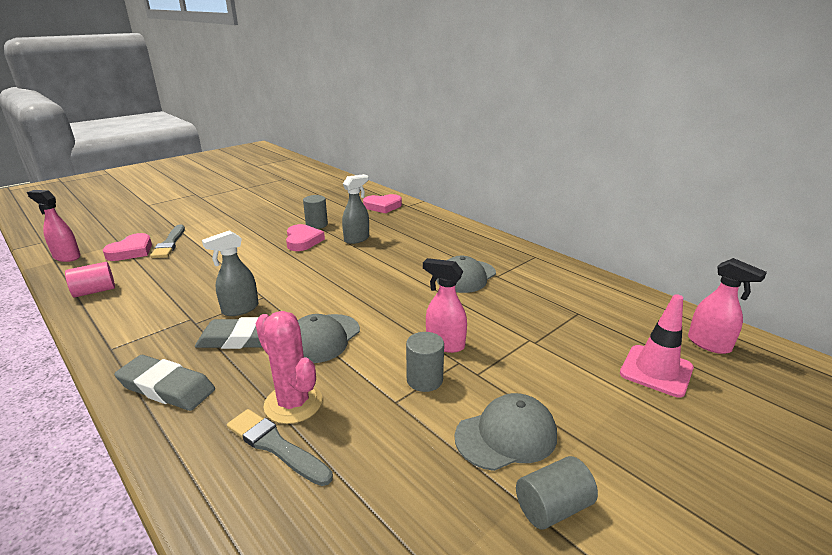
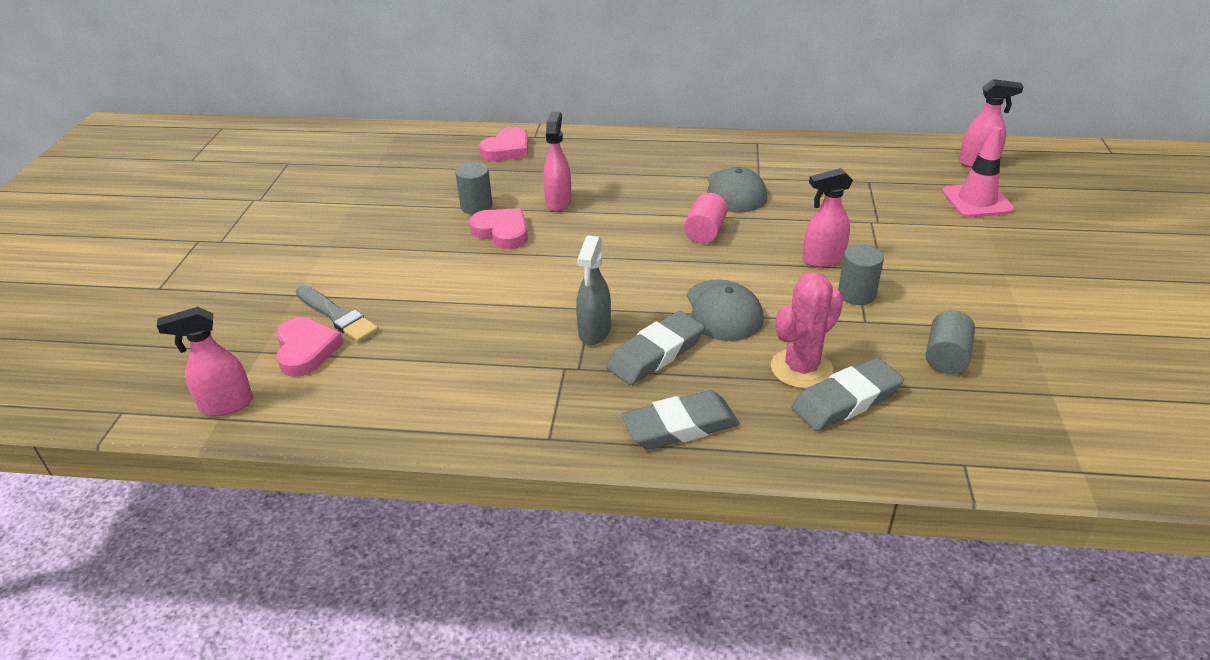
camera: 40 degrees left, 10 degrees up
(95, 291) = (381, 410): pink cylinder -> pink cylinder (705, 232)
(276, 446) = (846, 400): grey brush -> grey eraser
(293, 403) = (801, 368): pink cactus -> pink cactus turned 45 degrees counterclockwise
(357, 239) = (558, 202): grey spray bottle -> pink spray bottle
(506, 435) = (964, 297): grey cap -> none
(552, 507) = (1046, 320): grey cylinder -> grey cylinder (946, 357)

